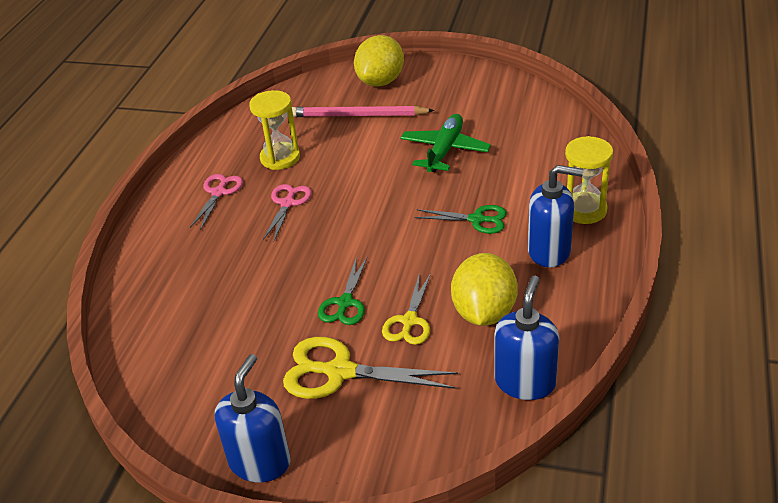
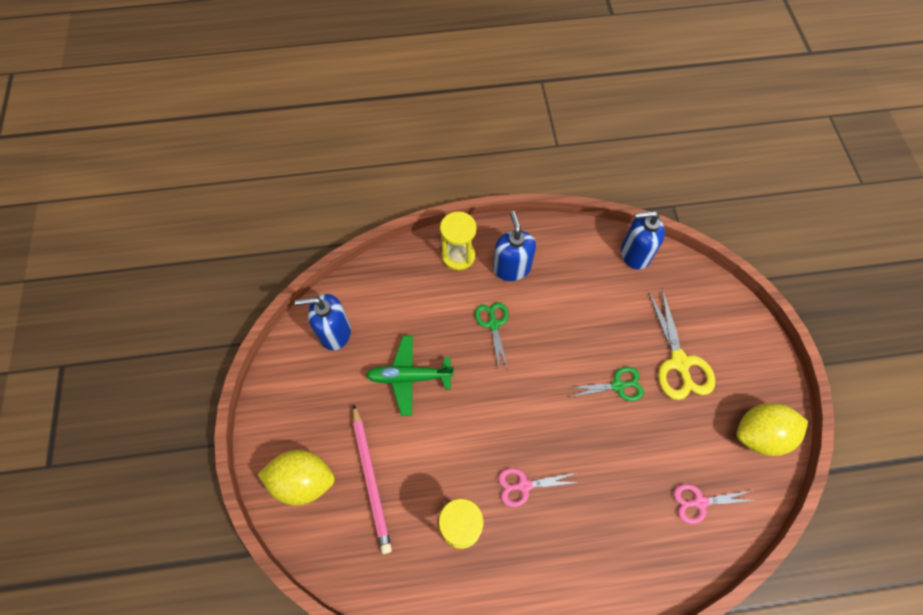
camera: 115 degrees left, 25 degrees up
(219, 192) = (530, 562): pink scissors -> pink scissors (699, 502)
(260, 461) = (769, 380): blue soap dispenser -> blue soap dispenser (334, 332)
(409, 321) = (616, 335): yellow scissors -> none
(484, 312) = (587, 292): yellow lemon -> yellow lemon (760, 434)

